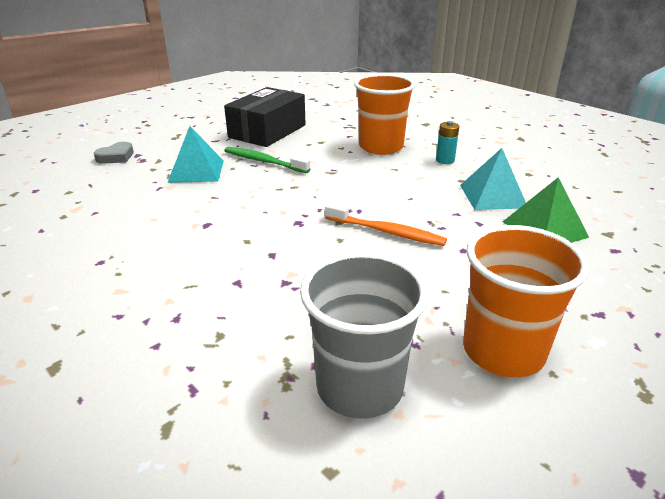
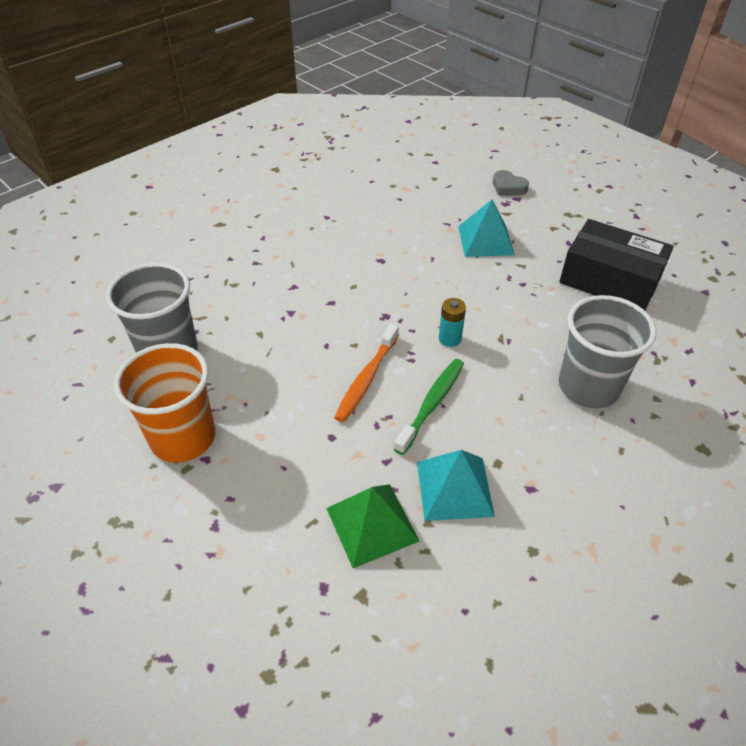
camera: 90 degrees right, 15 degrees up
(264, 161) = (518, 284): green toothbrush -> green toothbrush (431, 404)
(381, 147) = (588, 387): orange cup -> grey cup
(445, 160) = (559, 453): turquoise battery -> turquoise battery (450, 339)

